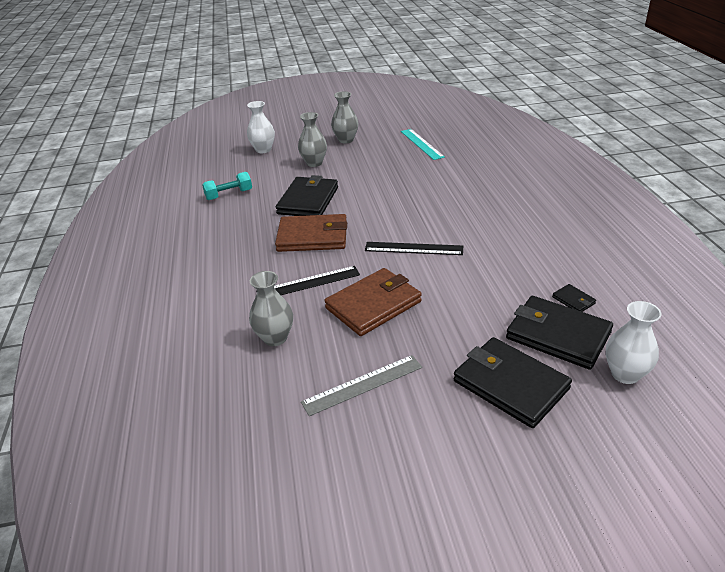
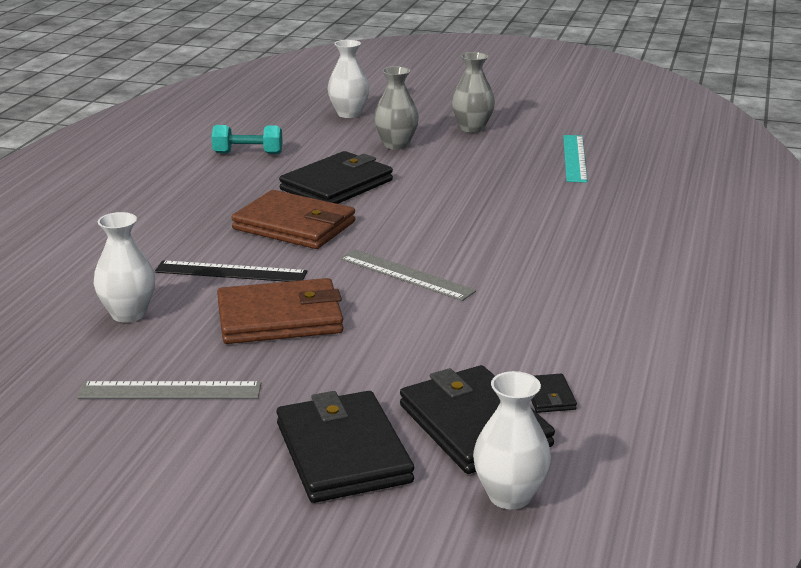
camera: 25 degrees right, 10 degrees down
(275, 338) = (128, 314): grey vase -> white vase
(413, 248) = (406, 274): black ruler -> grey ruler

